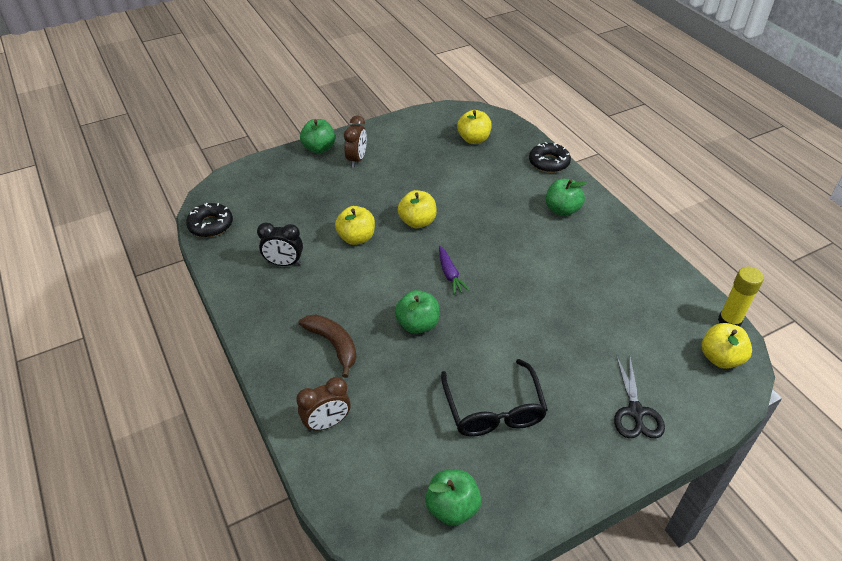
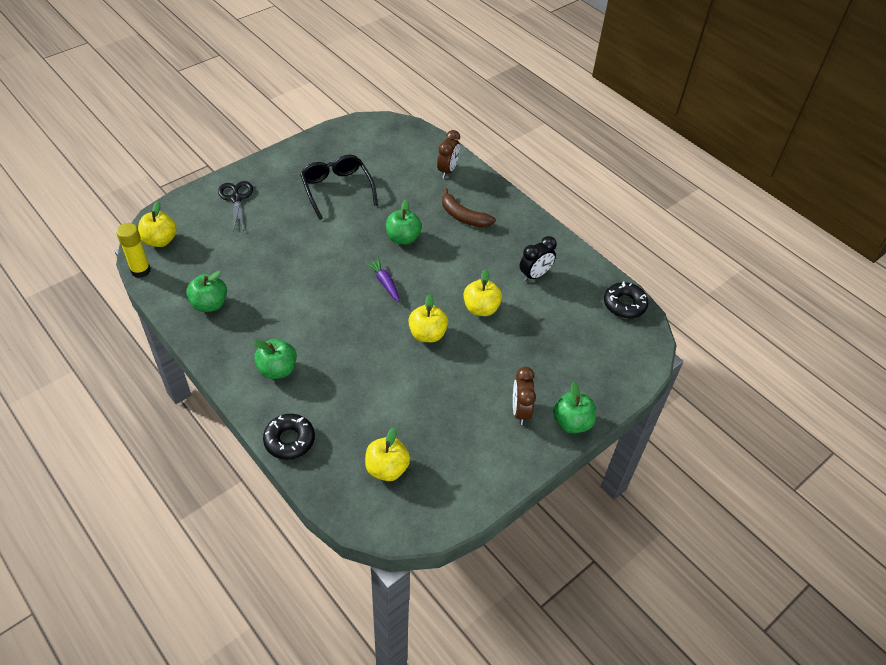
camera: 165 degrees right, 5 degrees up
(284, 263) = (535, 275): black clock -> black clock turned 150 degrees clockwise
(327, 423) = (447, 170): brown clock -> brown clock turned 150 degrees clockwise
(452, 508) = (357, 140): green apple -> green apple (209, 304)

